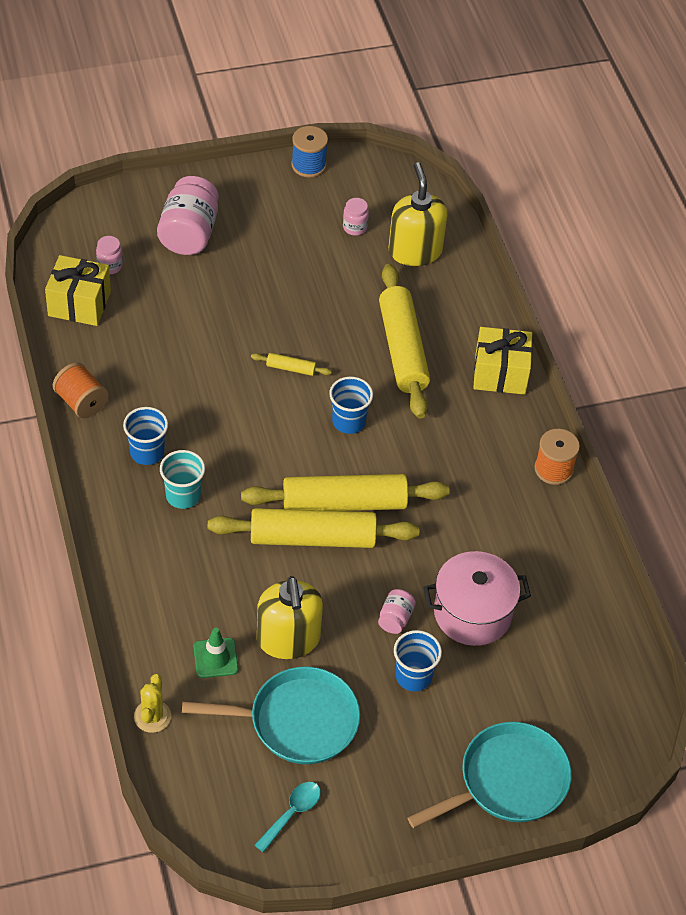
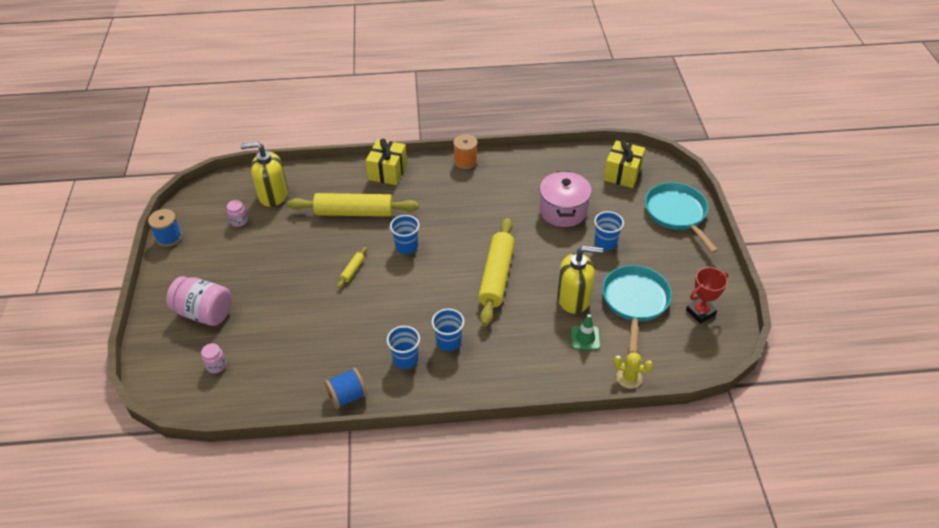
camera: 75 degrees left, 5 degrees down
(79, 304) = (248, 389): yellow gift -> yellow gift (622, 174)
(81, 402) = (347, 396): orange spool -> blue spool
(183, 496) = (448, 342): turquoise cup -> blue cup
(292, 813) = (700, 312): turquoise spoon -> red trophy
(344, 503) = (472, 257): yellow rolling pin -> none
(395, 618) = (563, 245): pink jar -> none

